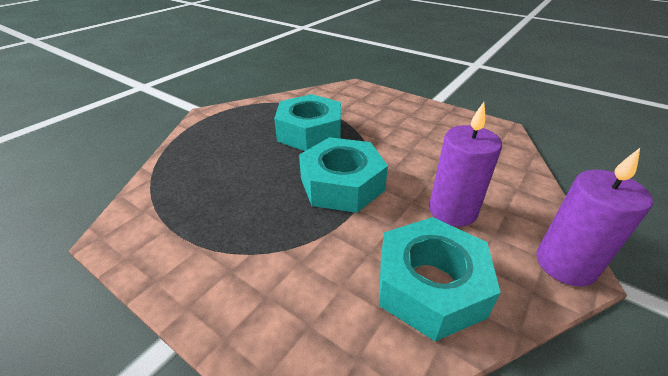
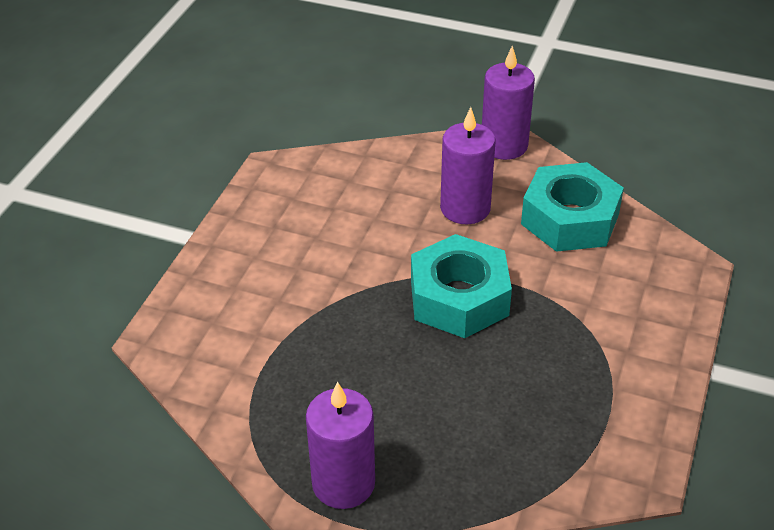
camera: 105 degrees left, 5 degrees up
(226, 120) = (343, 483): none -> purple candle
(310, 132) = (346, 359): turquoise nut -> none

